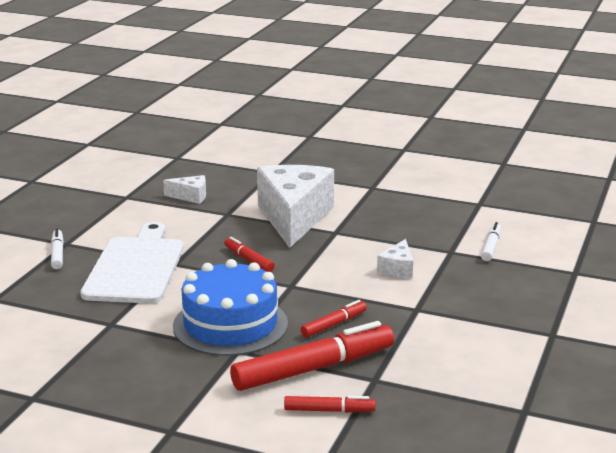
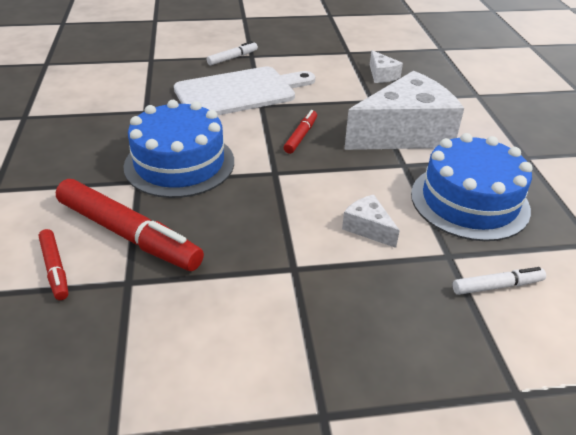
camera: 60 degrees right, 15 degrees up
(334, 324) = (220, 221): red marker -> none
(397, 269) = (368, 228): white cheese -> white cheese turned 60 degrees clockwise
(402, 224) = (469, 201): none -> blue cake

